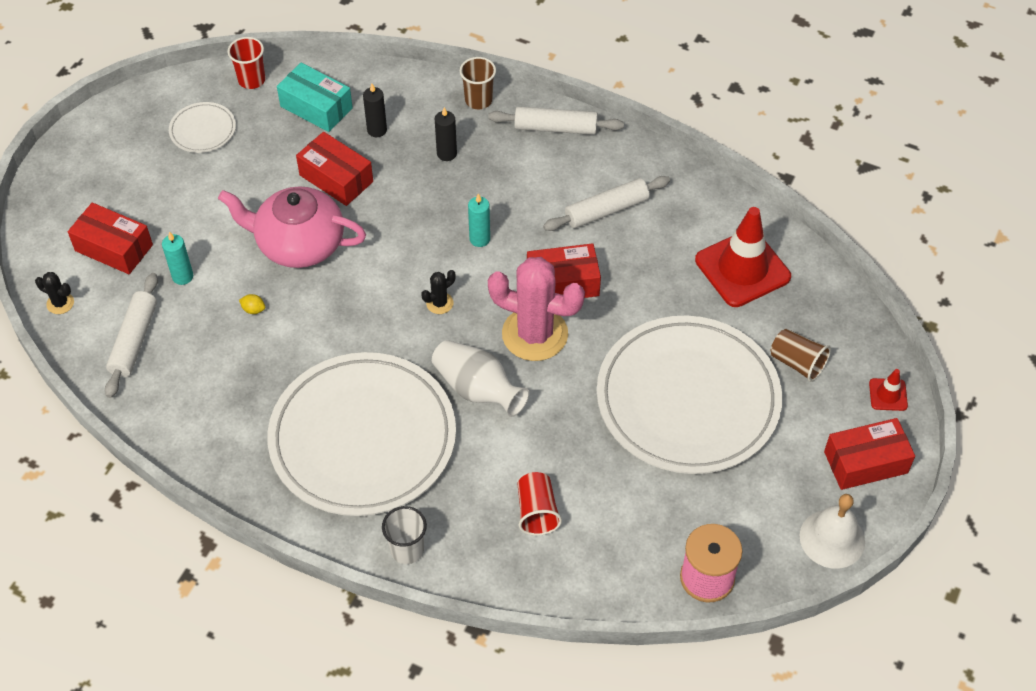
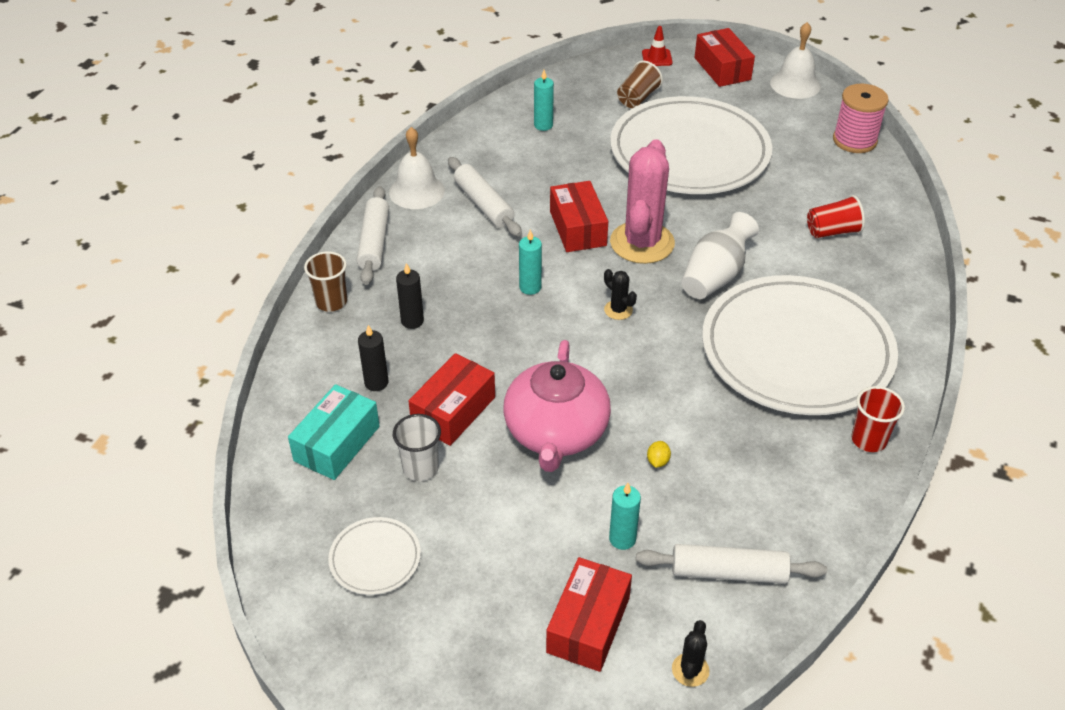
camera: 95 degrees left, 10 degrees down
(251, 80) = (284, 518): red cup -> red cup (868, 440)
(407, 550) = (904, 308): white cup -> white cup (420, 468)
(631, 159) = (417, 191): none -> white bell
(742, 268) = (543, 125): red traffic cone -> turquoise candle

